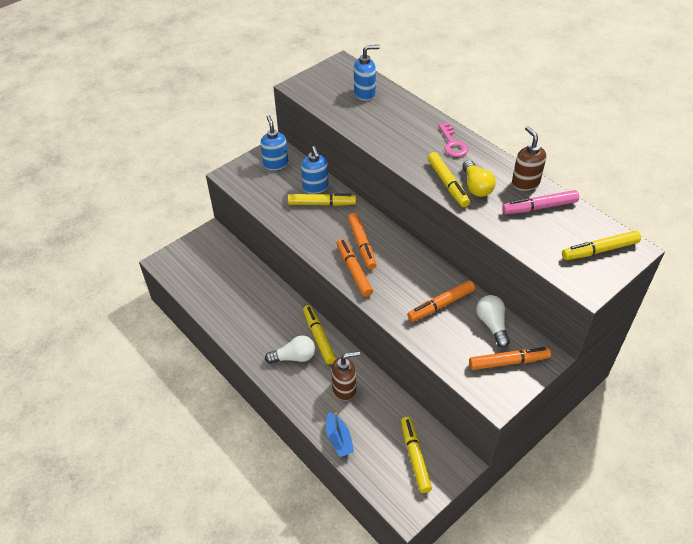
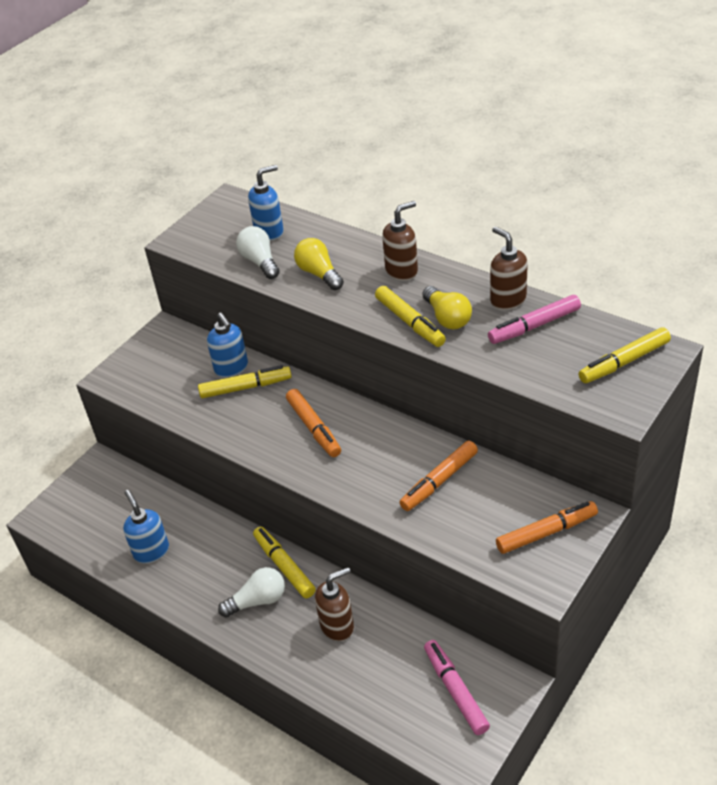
camera: 10 degrees left, 5 degrees down
(275, 164) = (169, 349): blue soap dispenser -> blue soap dispenser (151, 551)
(339, 439) = (348, 694): blue boat -> none
(354, 271) = (313, 464): orange marker -> none
(392, 133) = (319, 274): none -> yellow light bulb
(415, 457) = (455, 691): yellow marker -> pink marker
(453, 144) = (402, 271): pink key -> brown soap dispenser
(492, 325) = (512, 491): white light bulb -> white light bulb (260, 262)

